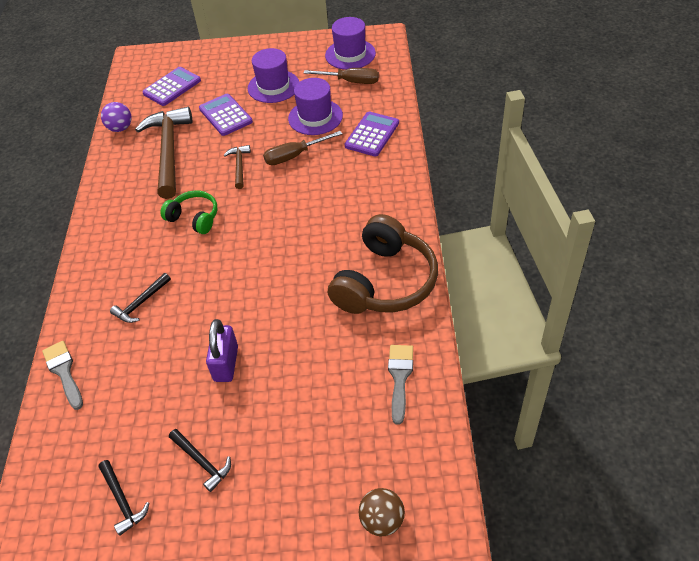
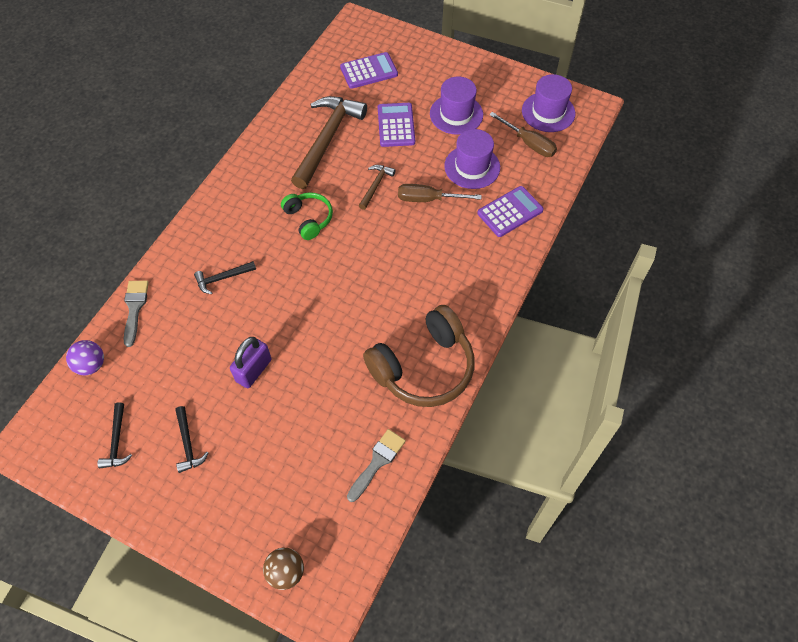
camera: 25 degrees right, 10 degrees up
(120, 128) = (302, 94): purple ball -> purple ball (91, 365)

